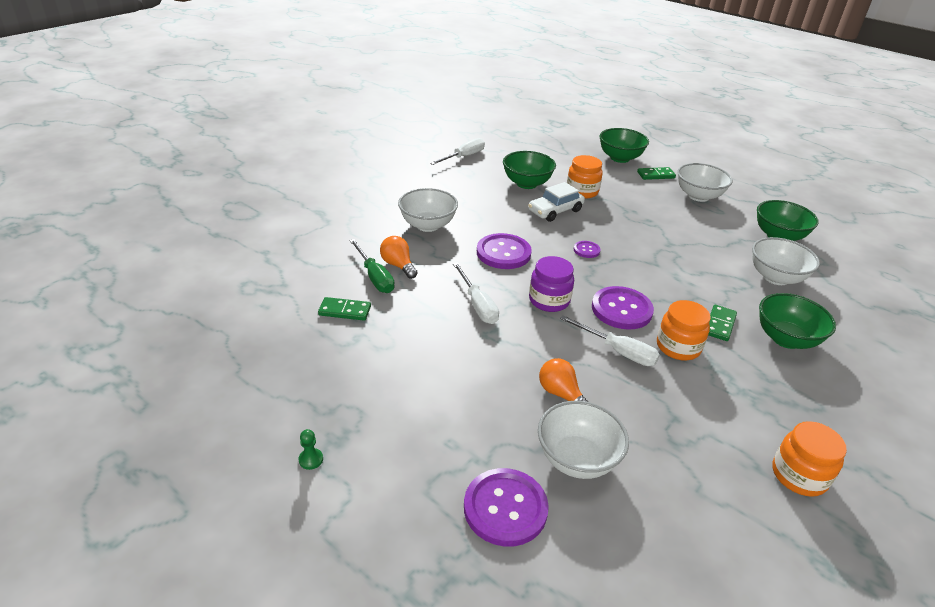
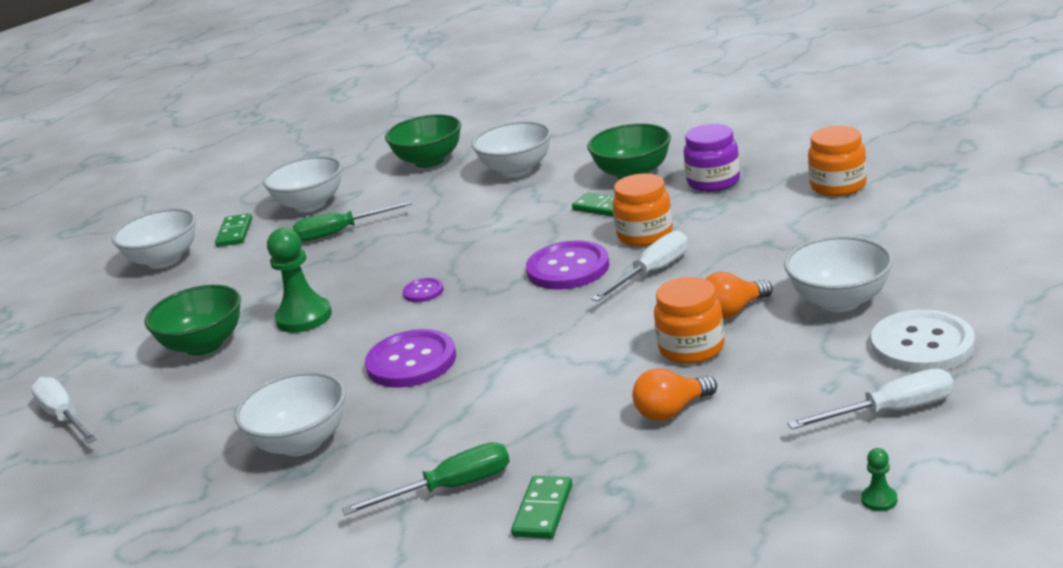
camera: 75 degrees left, 10 degrees down
(398, 265) = (421, 465): orange light bulb -> orange light bulb (672, 411)
(477, 305) = (543, 380): white screwdriver -> white screwdriver (891, 411)
(505, 508) = (922, 344): purple button -> white button
(549, 300) = (541, 321): purple jar -> purple jar (713, 182)
(555, 211) = (304, 317): white car -> green pawn
(582, 191) = (254, 294): orange jar -> orange jar (691, 348)
(620, 158) = (164, 260): green bowl -> white bowl
(662, 211) = (340, 232): none -> green screwdriver

